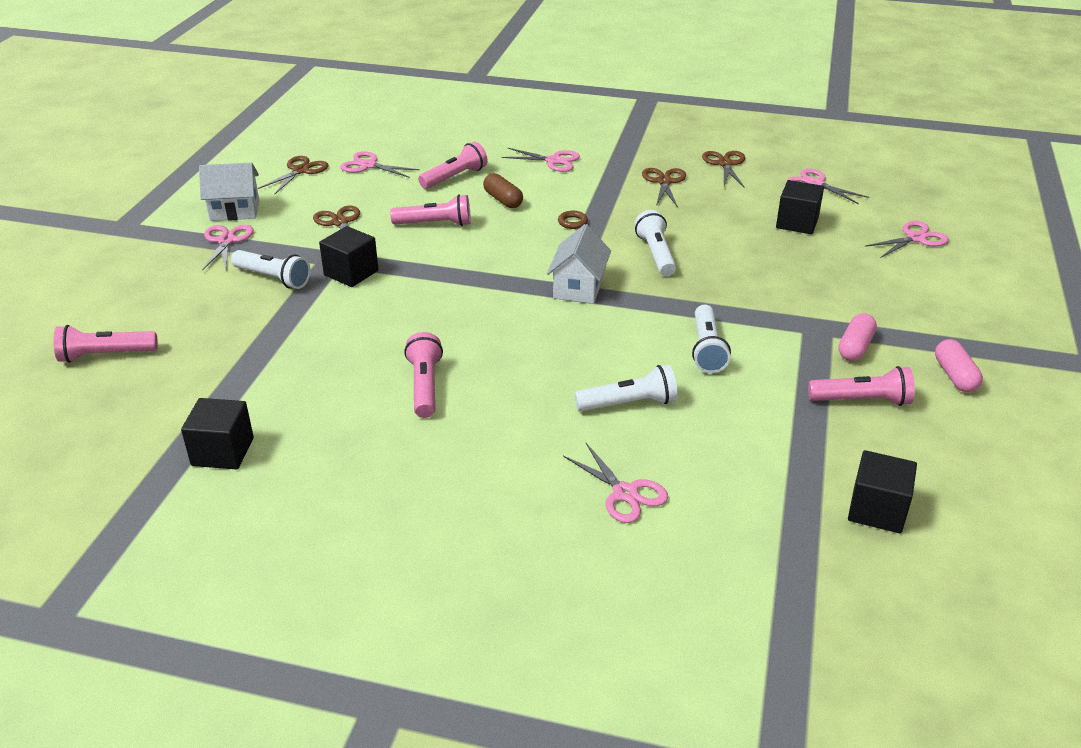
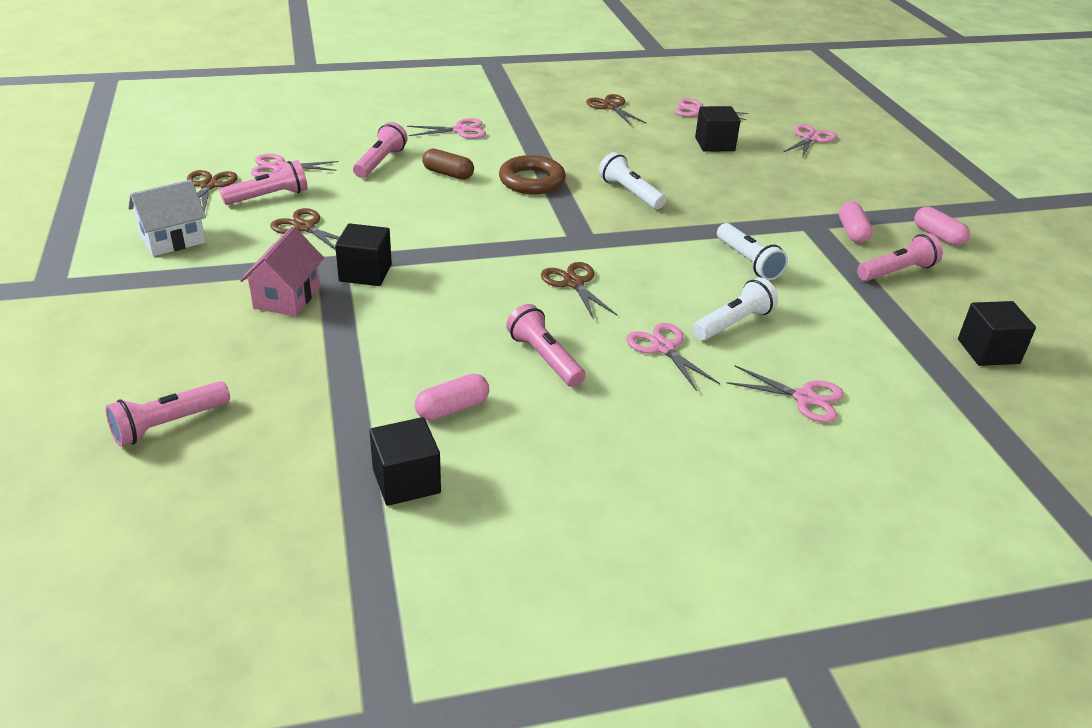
camera: 30 degrees left, 0 degrees up
(226, 241) = (194, 272): pink scissors -> pink scissors (663, 348)
(273, 278) = (286, 297): white flashlight -> pink house
(311, 405) = (452, 408): none -> pink capsule
(435, 224) = (404, 209): pink flashlight -> pink flashlight (269, 197)
(572, 222) = (532, 181): brown ring -> brown ring, size x2.21
(578, 287) = (594, 236): white house -> none
(664, 182) = (576, 131): brown scissors -> brown scissors (574, 283)

